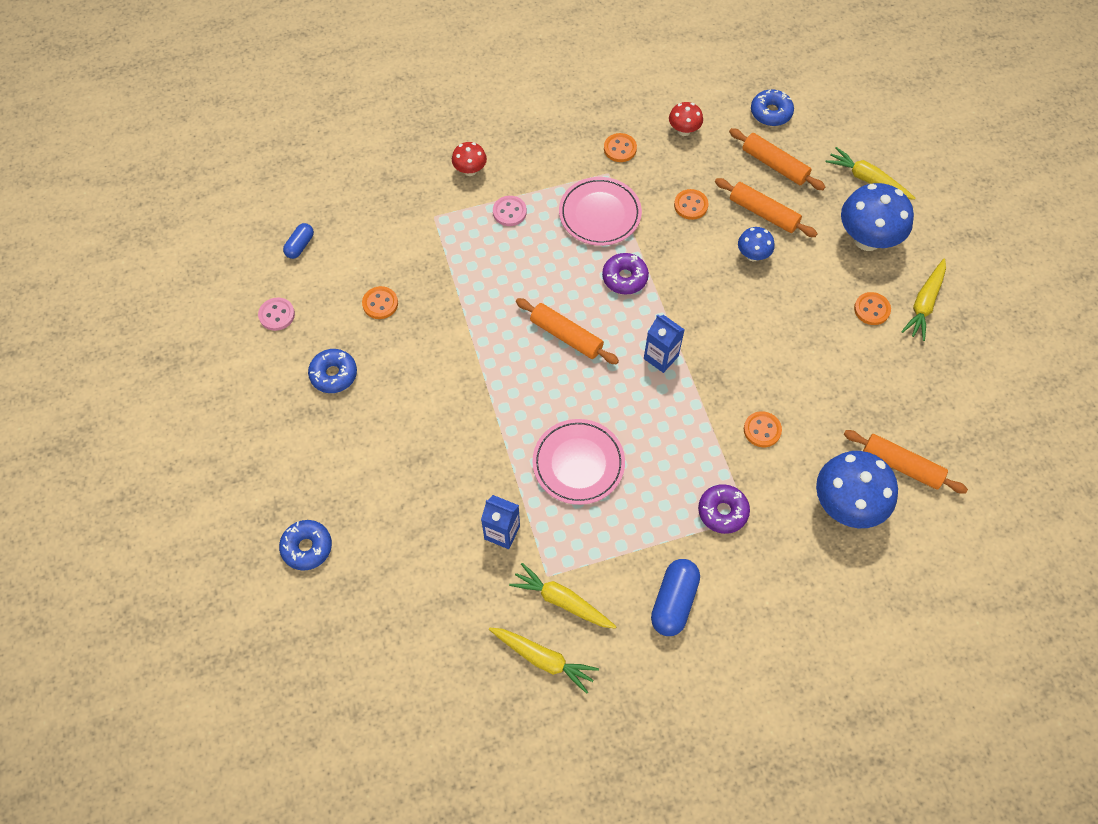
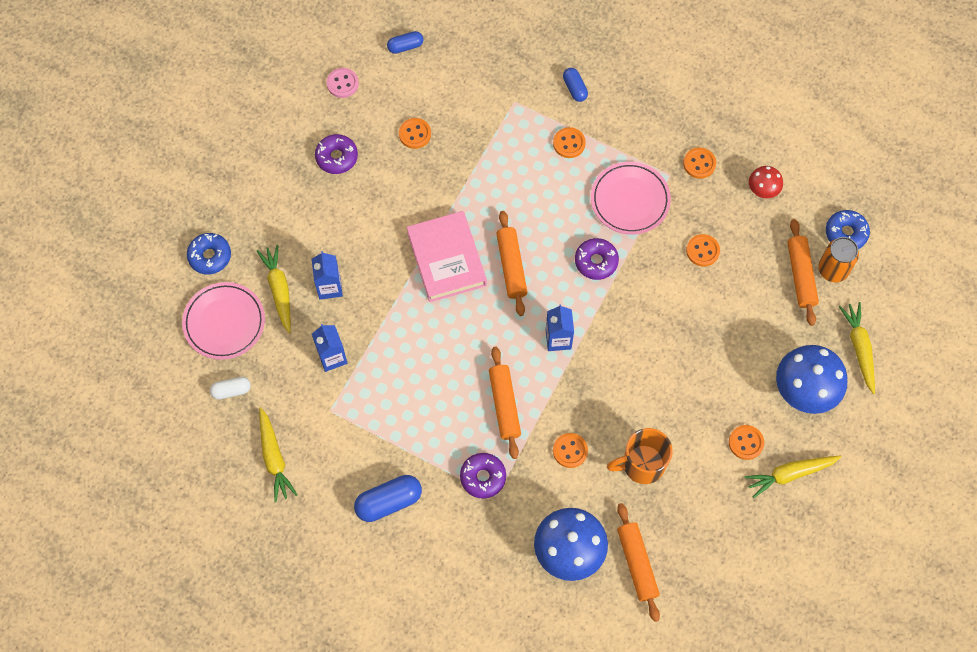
camera: 45 degrees right, 5 degrees up
(334, 374) = (337, 157): blue donut -> purple donut
(439, 479) = (329, 287): none -> blue carton
(446, 639) = (231, 390): none -> white capsule
(470, 170) = (575, 88): red mushroom -> blue capsule
(509, 212) = (569, 143): pink button -> orange button
(510, 374) = (446, 259): none -> pink book
(562, 601) = (322, 434): yellow carrot -> yellow carrot (279, 290)
(578, 463) = (426, 359): pink plate -> pink plate (224, 322)
(753, 255) = (705, 327): blue mushroom -> none
(763, 213) = (749, 303): orange rolling pin -> orange rolling pin (504, 405)
(790, 143) = (833, 270): none -> orange can
(822, 391) = (642, 464): none -> orange mug

